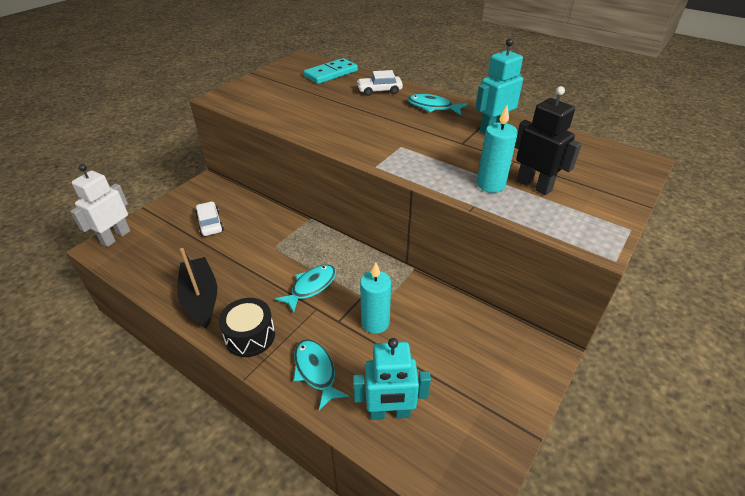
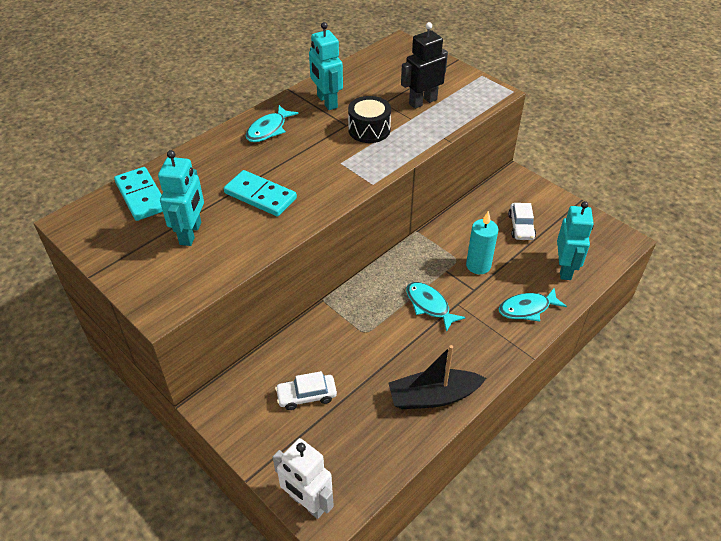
camera: 80 degrees left, 5 degrees up
(250, 336) = (487, 354): black drum -> black drum (369, 130)
(294, 95) = (191, 233): none -> turquoise robot
(343, 115) = (260, 196): none -> turquoise domino
(379, 91) = (212, 161): white car -> white car (521, 226)
(490, 184) = (417, 123): turquoise candle -> none

